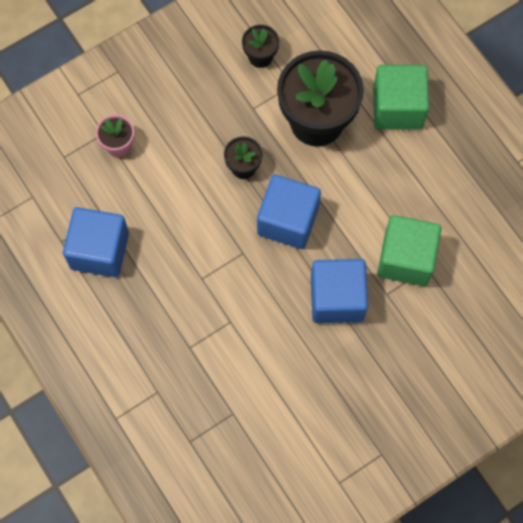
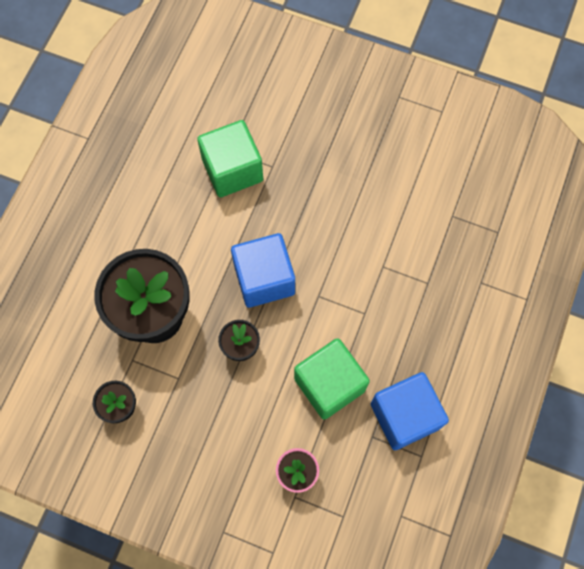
camera: 125 degrees left, 0 degrees up
(337, 298) = (303, 199): blue cube -> none
(397, 108) = (97, 257): green cube -> green cube (329, 384)

